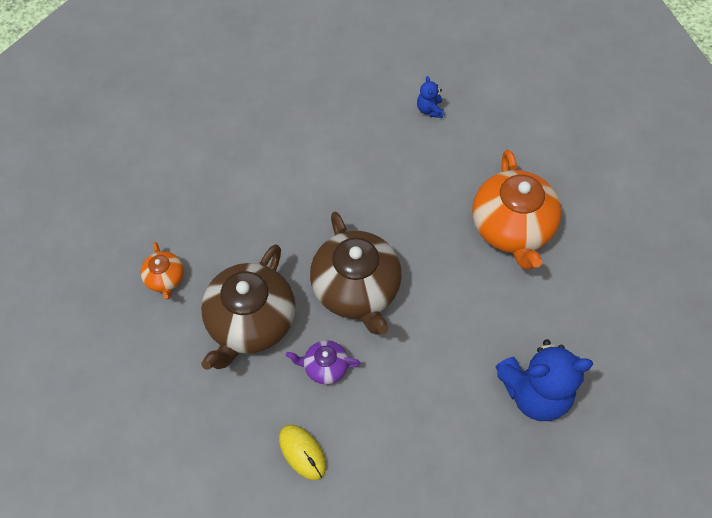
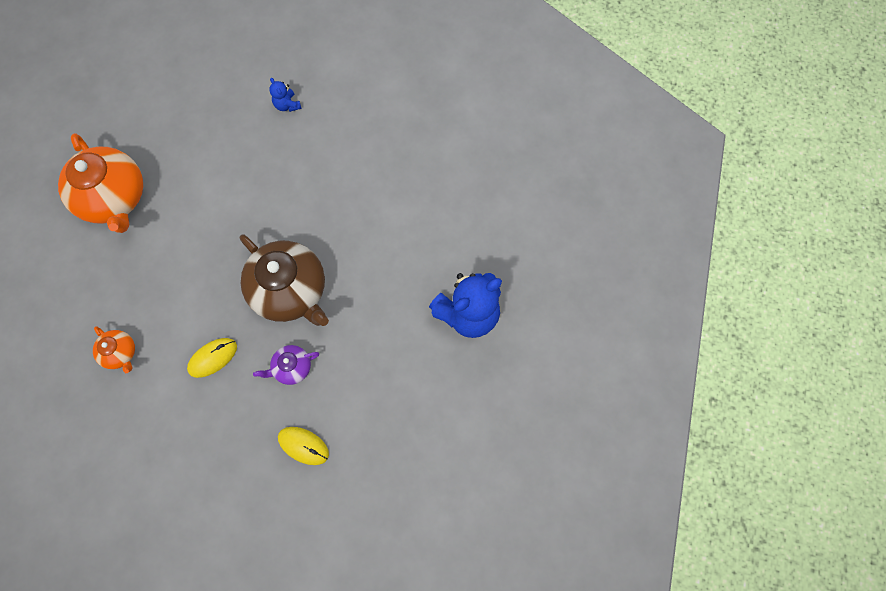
camera: 25 degrees left, 10 degrees up
(250, 322) = (213, 358): brown teapot -> yellow mouse
(511, 228) = (397, 183): orange teapot -> orange teapot (114, 198)

